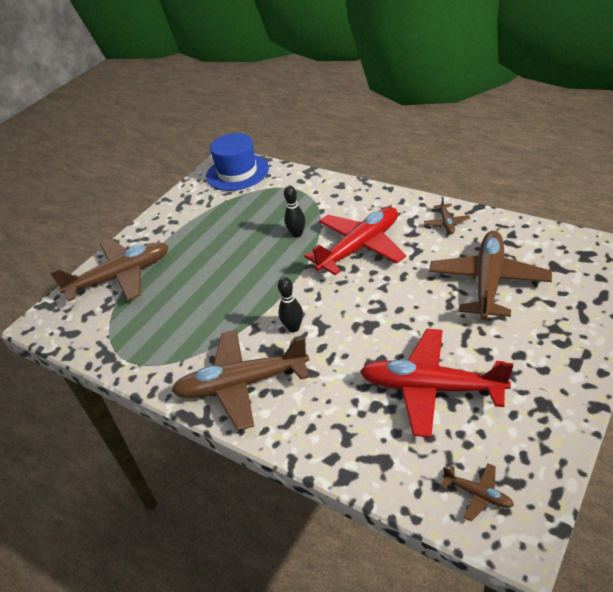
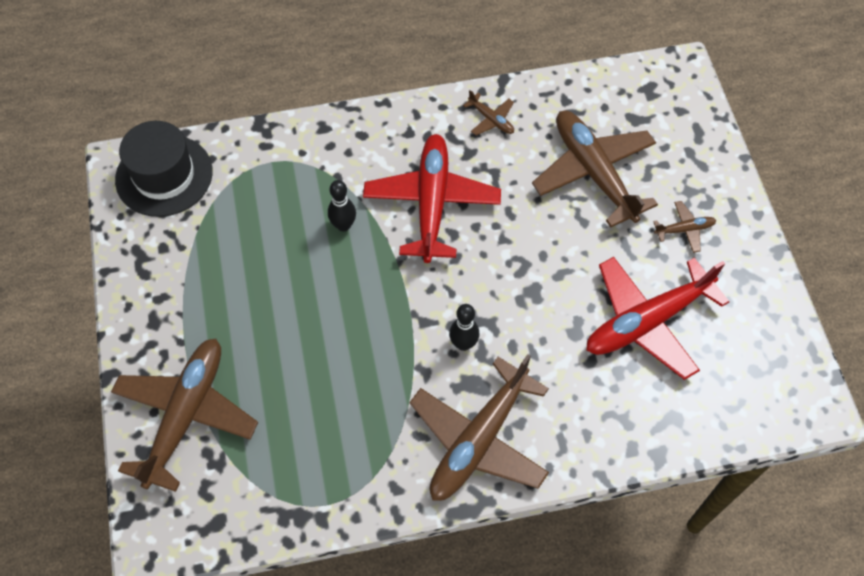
camera: 50 degrees left, 20 degrees up
(237, 172) = (164, 175): blue hat -> black hat
(478, 494) = (764, 392): brown plane -> brown plane (684, 229)

